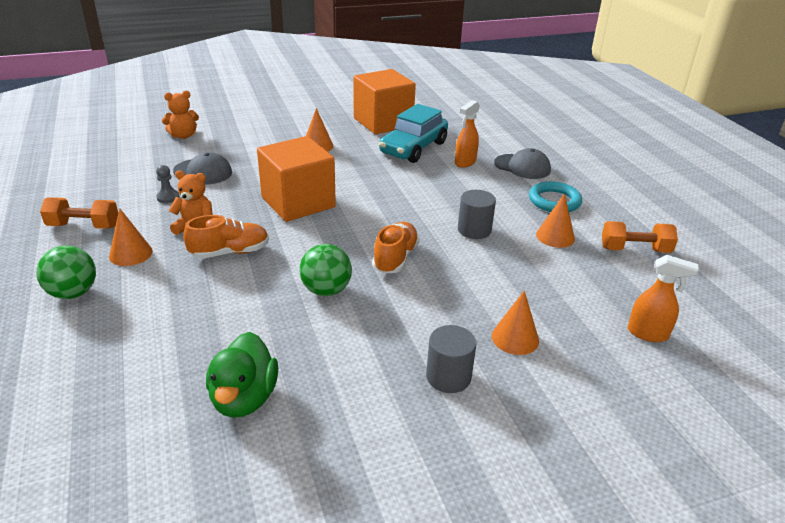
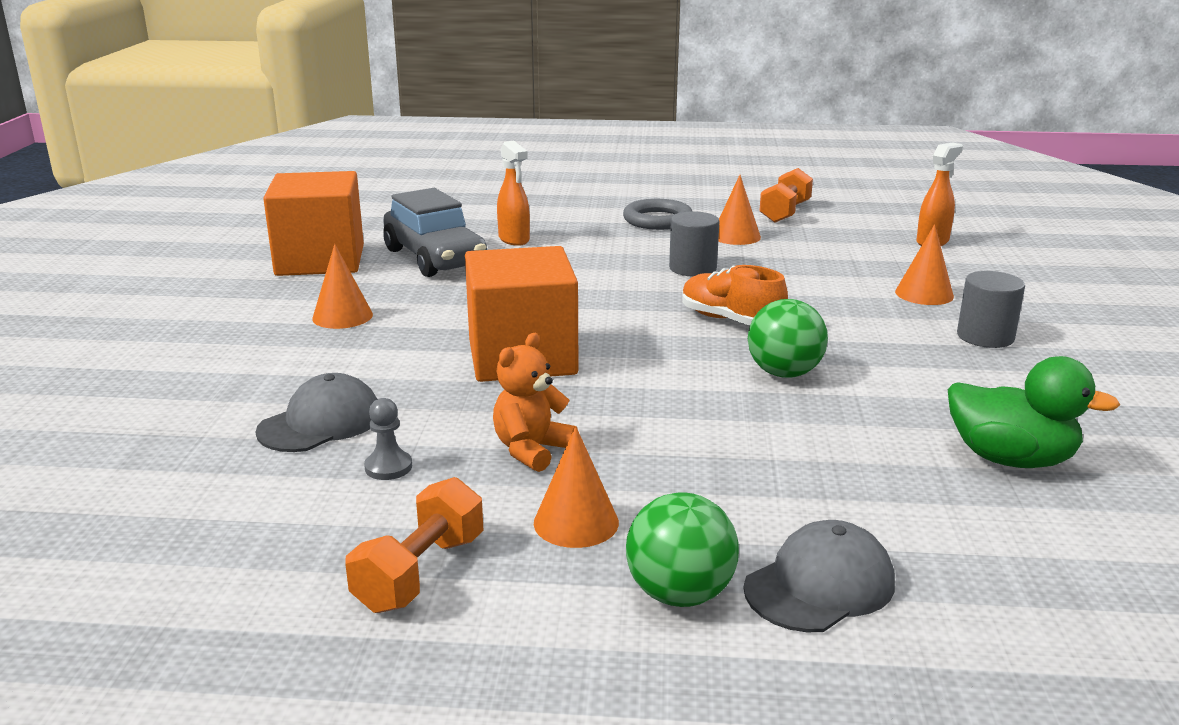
camera: 65 degrees left, 10 degrees down
(183, 136) = (123, 427): orange teddy bear -> none
(230, 252) = (637, 429): orange shoe -> none
(413, 148) = (435, 258): turquoise car -> grey car
(522, 167) = (559, 216): grey cap -> grey cap (819, 585)
(554, 201) = (657, 220): turquoise ring -> grey ring

